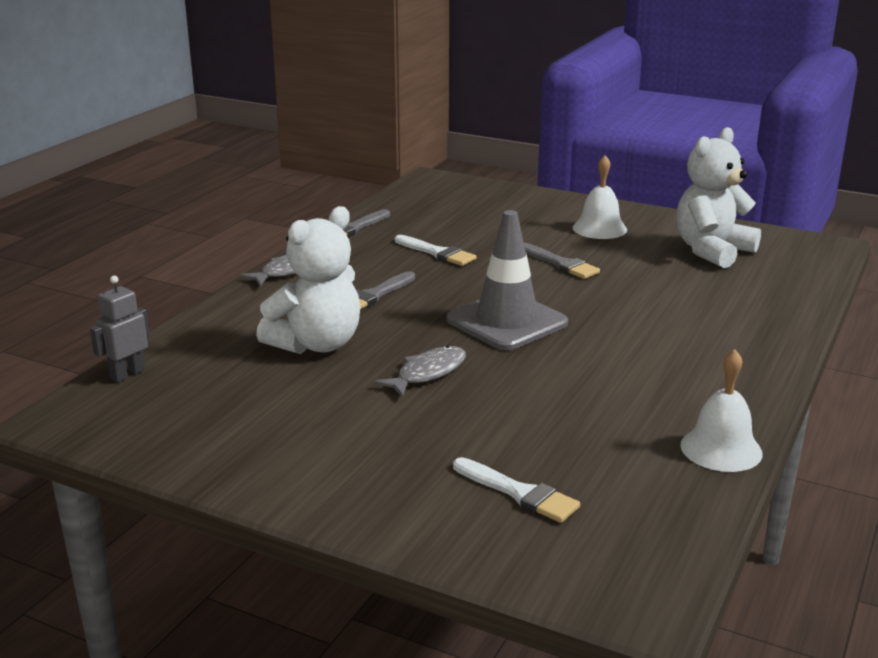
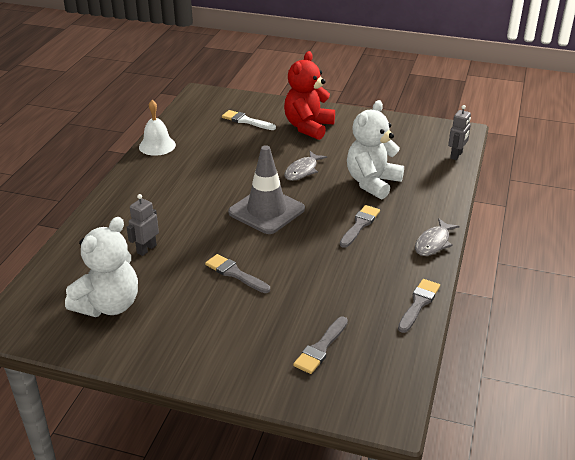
camera: 170 degrees right, 10 degrees up
(378, 461) = (308, 127): none -> red teddy bear
(437, 253) = (334, 277): white brush -> none
(475, 211) = (321, 348): none -> grey brush
(599, 228) = (201, 330): white bell -> none
(684, 294) = (146, 249): none -> grey robot

